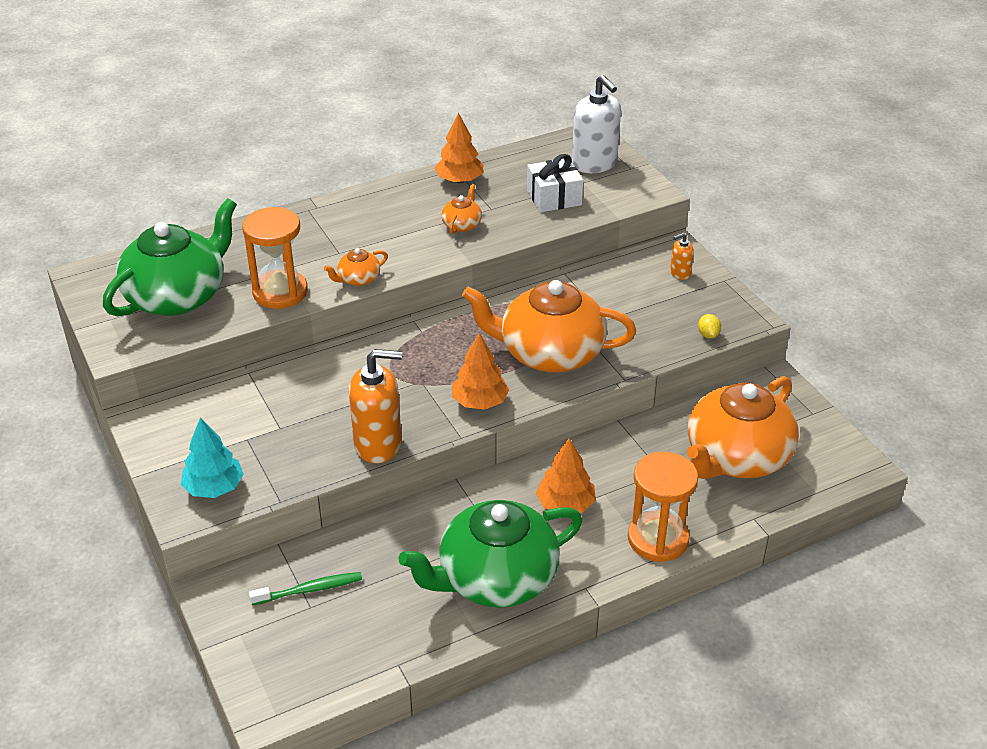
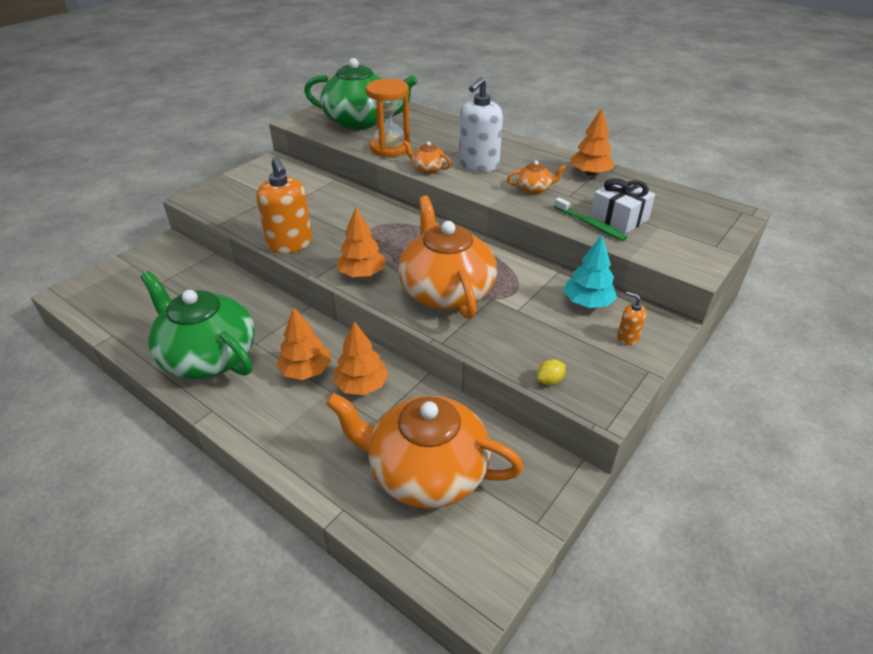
camera: 65 degrees right, 0 degrees up
(214, 487) = (221, 200): turquoise tree -> turquoise tree (587, 303)
(309, 590) = (176, 277): green toothbrush -> green toothbrush (590, 224)
(594, 164) = (695, 225): white soap dispenser -> white soap dispenser (478, 165)
(609, 469) = (361, 385): none -> orange tree
(658, 539) = (286, 441): orange hourglass -> none

